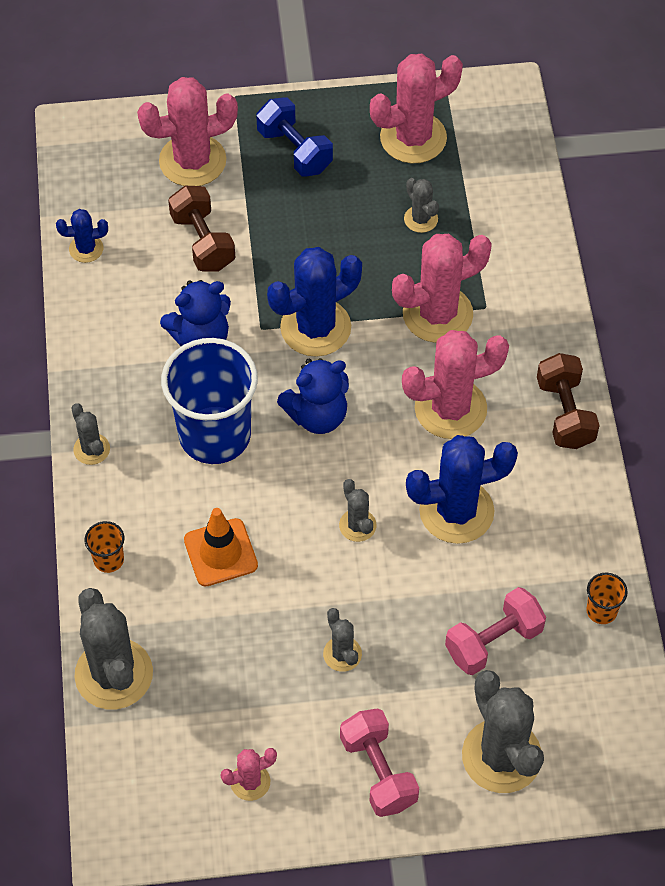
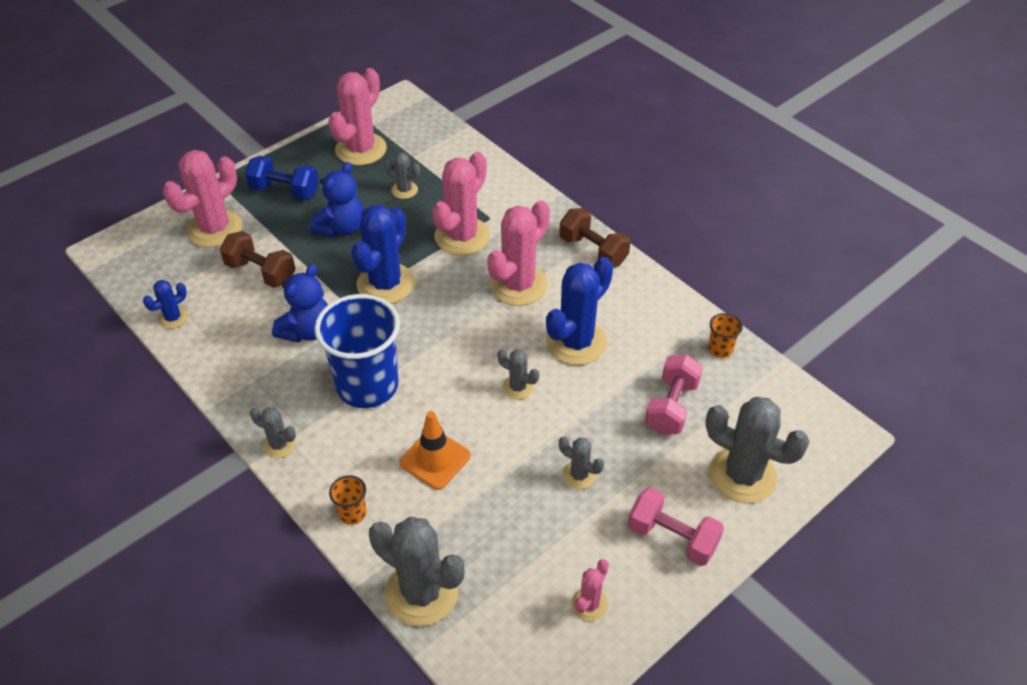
camera: 35 degrees left, 10 degrees down
(317, 415) = (431, 335): blue teddy bear -> blue teddy bear (341, 228)

